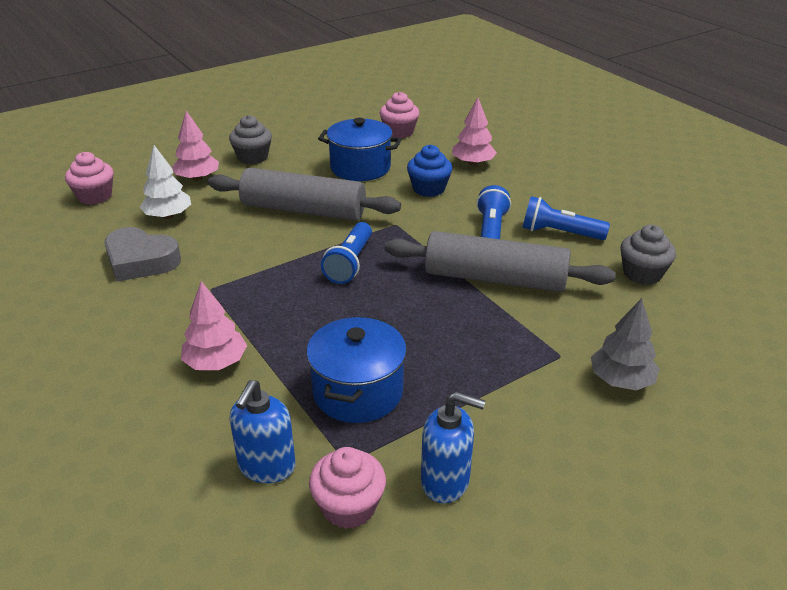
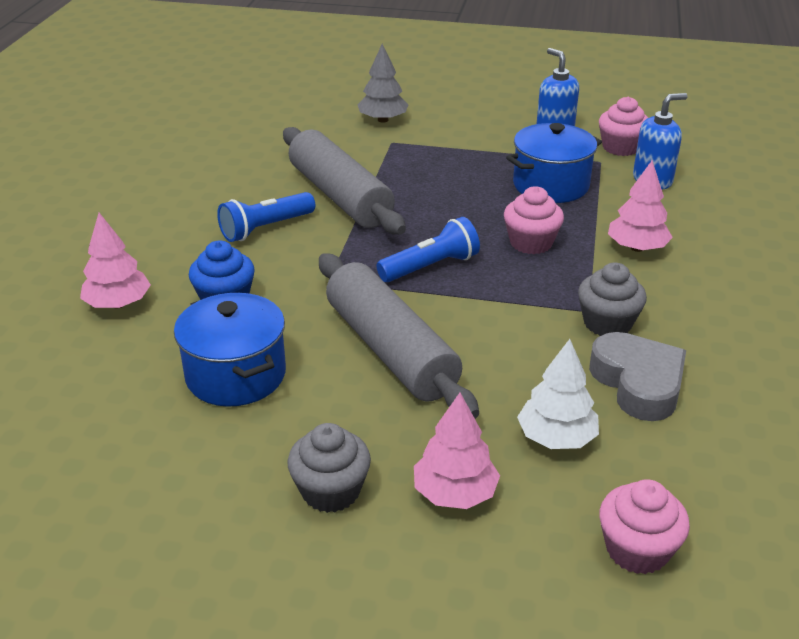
camera: 135 degrees left, 0 degrees up
(399, 132) = (80, 409): pink cupcake -> pink cupcake (531, 243)
(559, 233) = (219, 198): blue flashlight -> none
(642, 274) = (237, 149): grey cupcake -> grey cupcake (607, 323)

